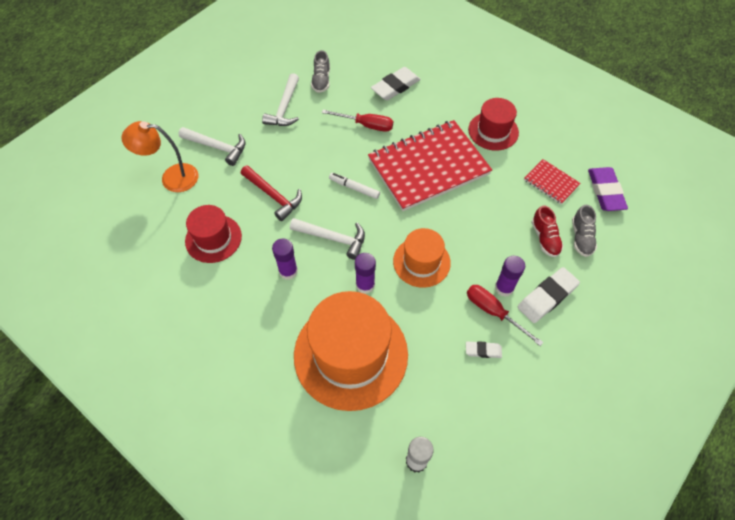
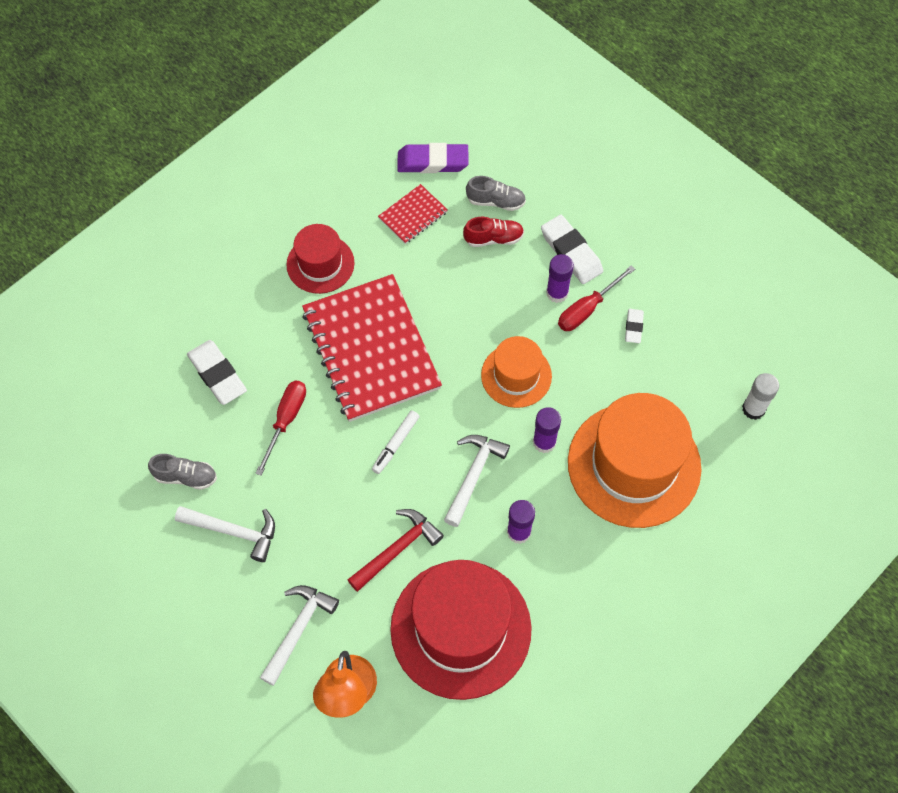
camera: 85 degrees left, 5 degrees up
(213, 238) = (460, 629): red hat -> red hat, size x1.83

